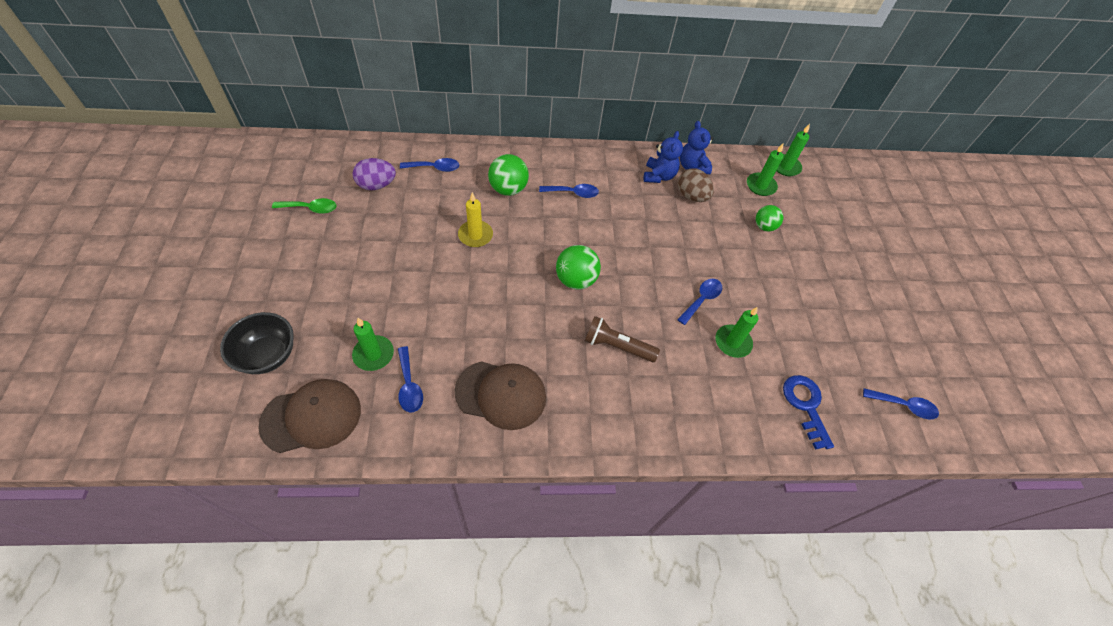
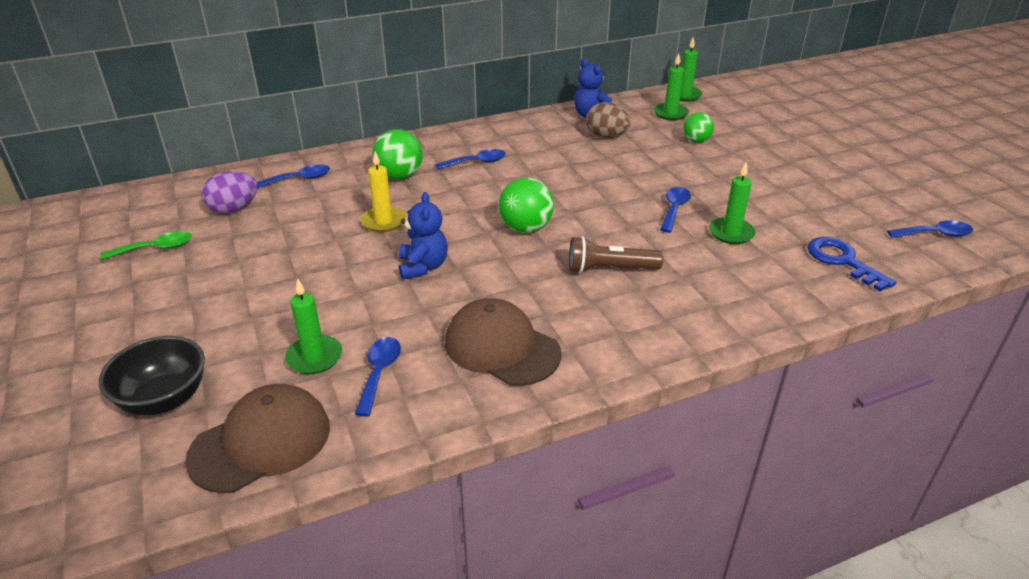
camera: 15 degrees left, 20 degrees down
(409, 385) = (379, 373): blue spoon -> blue spoon turned 135 degrees counterclockwise
(501, 394) = (501, 347): brown cap -> brown cap turned 135 degrees counterclockwise
(659, 176) = (561, 129): blue teddy bear -> blue teddy bear (423, 267)

